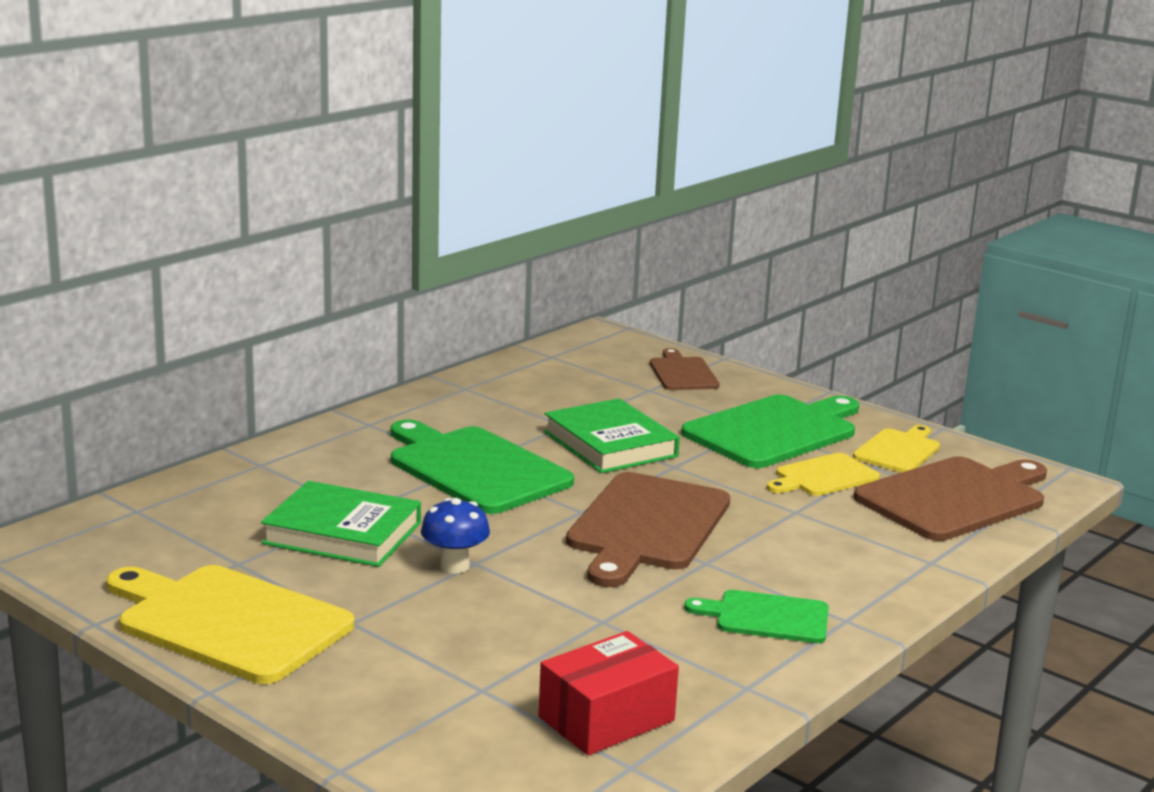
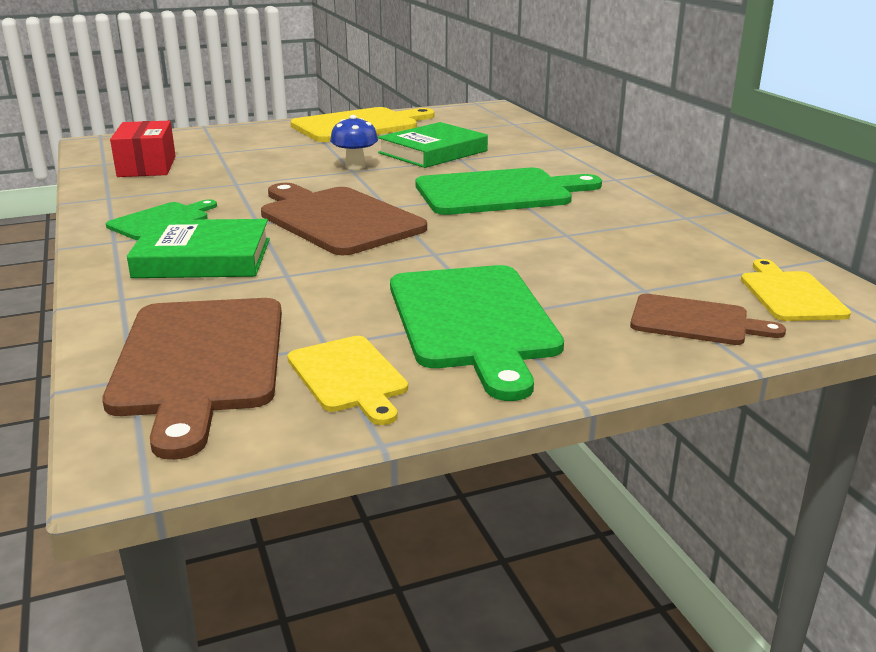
camera: 120 degrees right, 5 degrees up
(610, 444) = (506, 241): green book -> green book (203, 258)
(823, 476) = (336, 309): yellow cutting board -> yellow cutting board (790, 294)

